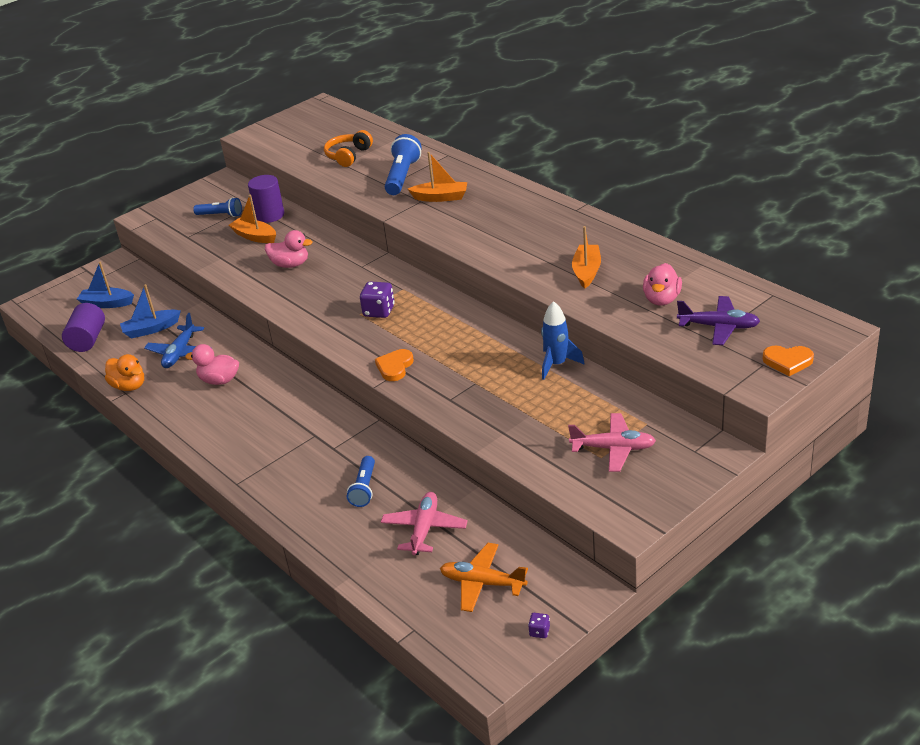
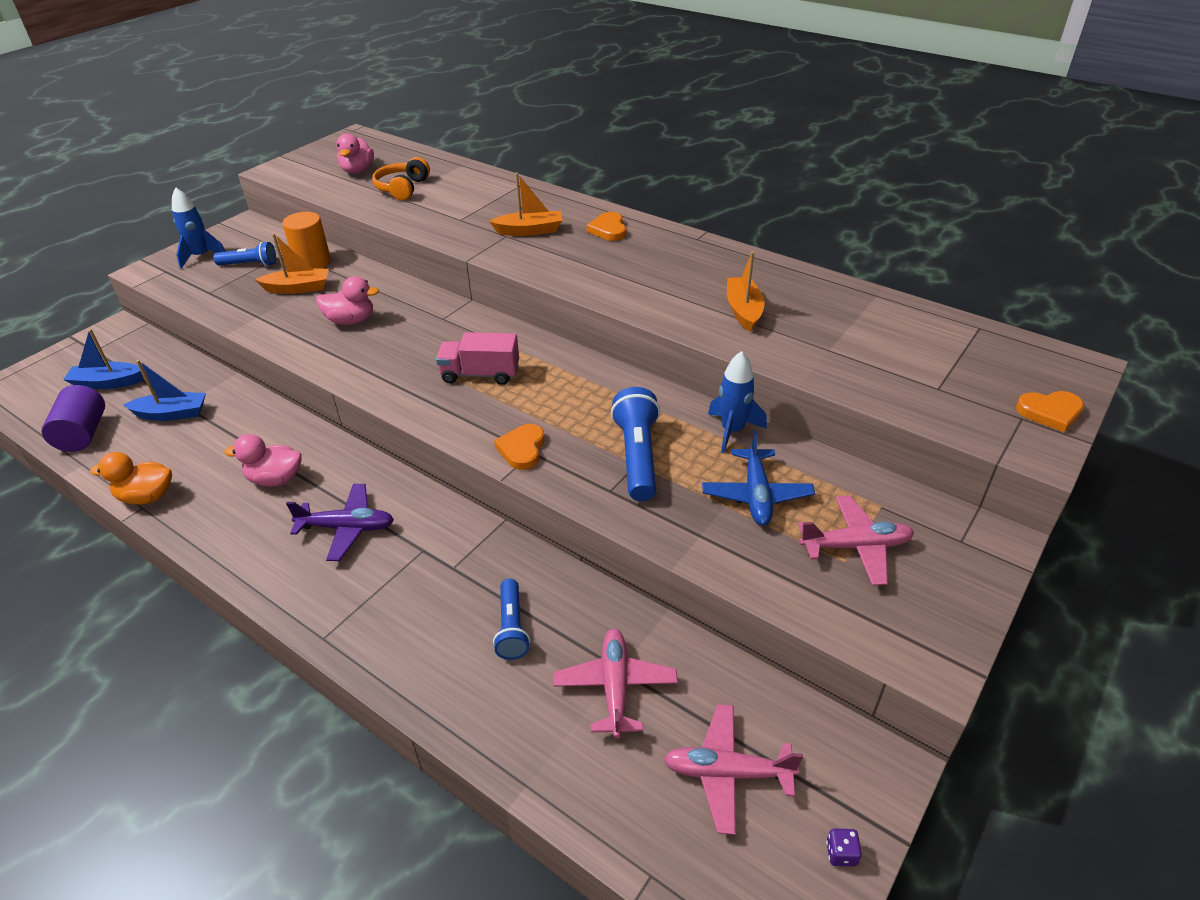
camera: 15 degrees left, 5 degrees up
(129, 386) = (147, 496): orange duck -> orange duck turned 150 degrees clockwise
(151, 329) = (172, 414): blue boat -> blue boat turned 150 degrees counterclockwise
(180, 353) = (215, 444): blue plane -> blue plane (756, 495)
(184, 207) = (201, 256): none -> blue rocket
(255, 236) = (298, 288): orange boat -> orange boat turned 150 degrees clockwise
(270, 215) = (313, 262): purple cylinder -> orange cylinder
(379, 311) = (480, 374): purple dice -> pink truck
(402, 176) = (475, 209): blue flashlight -> blue flashlight (637, 456)
(482, 583) = (727, 772): orange plane -> pink plane
(505, 199) = (608, 229): none -> orange heart
(661, 299) = (851, 340): pink duck -> pink duck (357, 170)
(718, 327) = (939, 372): purple plane -> purple plane (347, 528)

